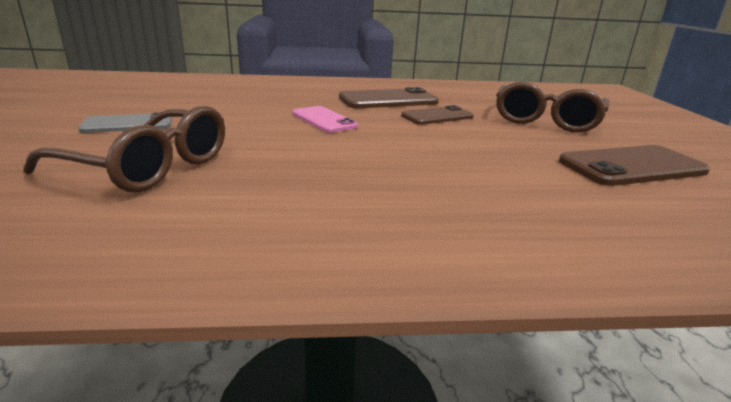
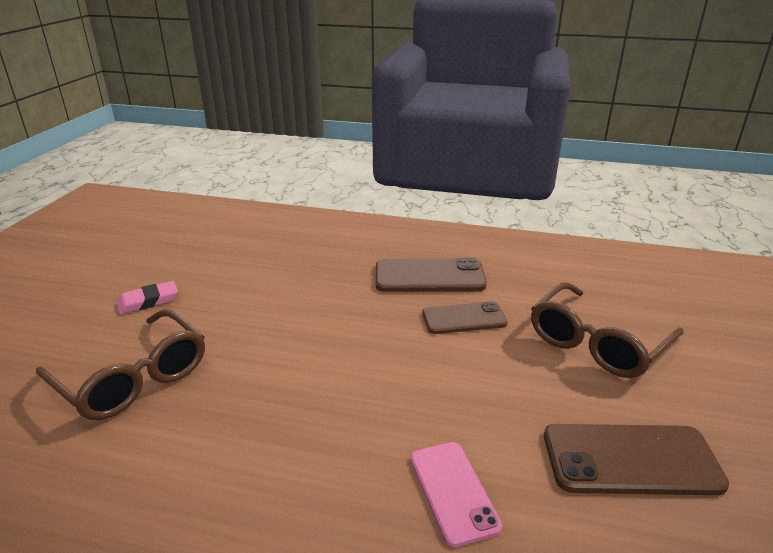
camera: 20 degrees right, 5 degrees up
(128, 124) = (148, 301): grey phone -> pink eraser
(323, 120) = (332, 313): pink phone -> pink phone (453, 491)

